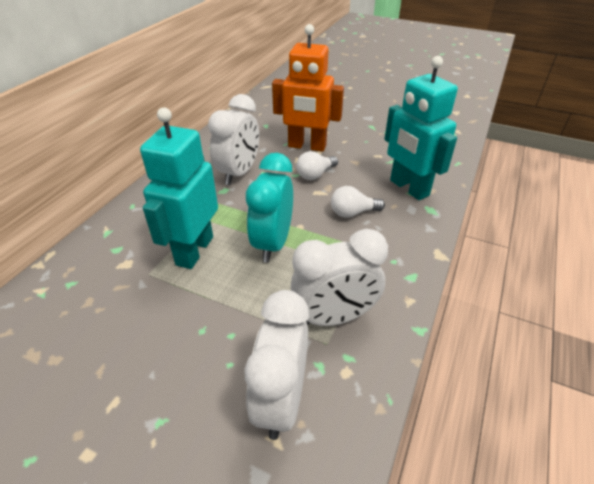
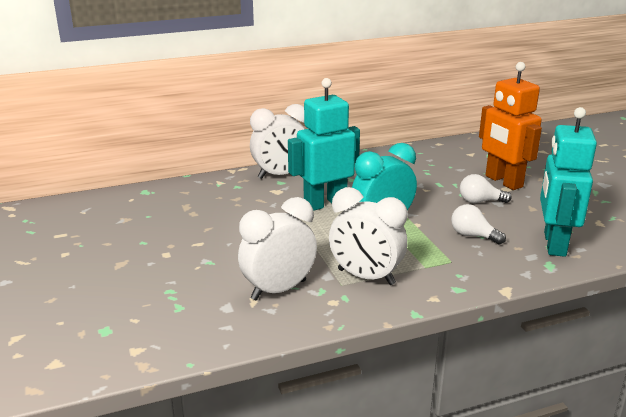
camera: 45 degrees right, 15 degrees down
(239, 173) = (417, 176): white clock -> white clock (280, 175)

